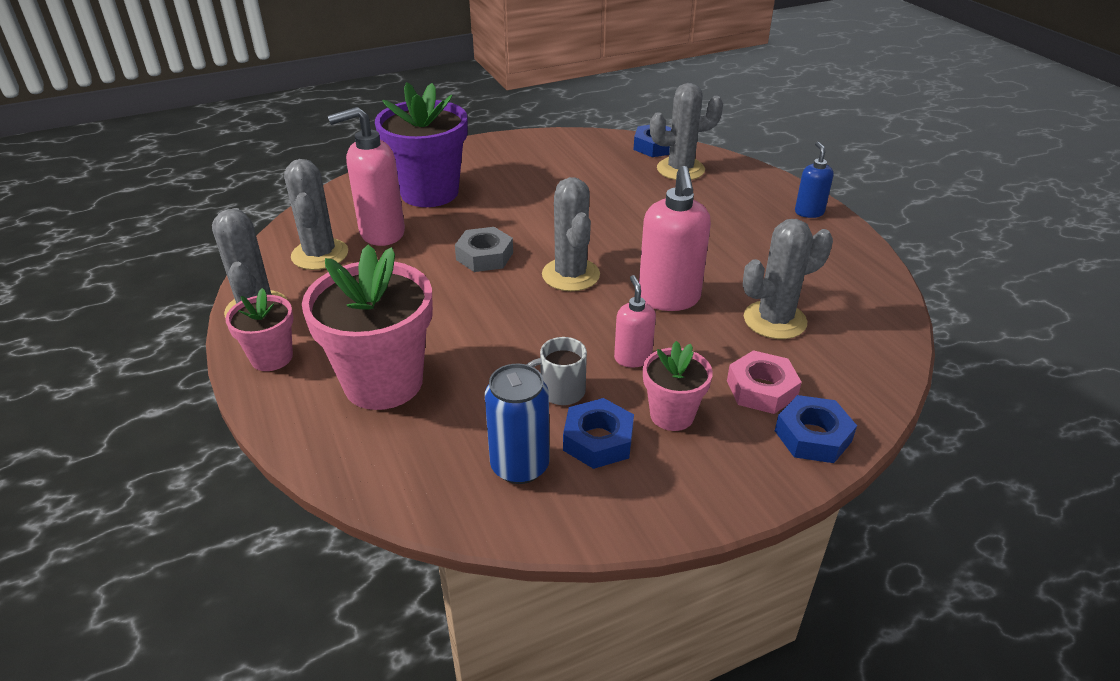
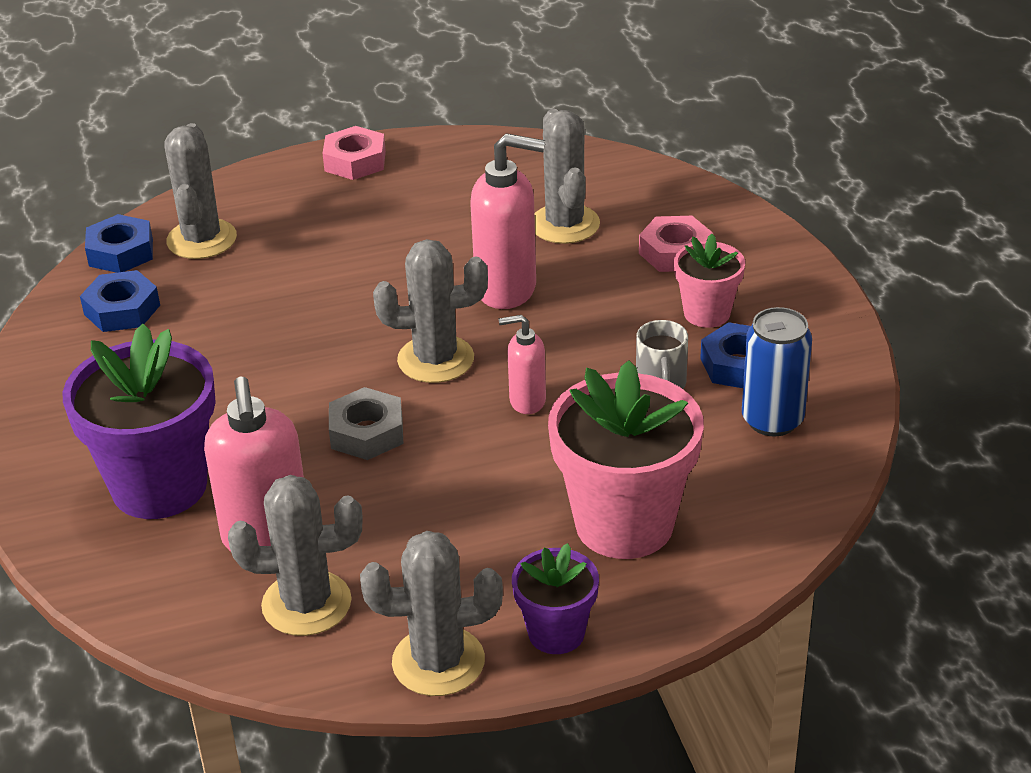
camera: 80 degrees left, 0 degrees up
(271, 357) = (556, 633): pink flower pot -> purple flower pot
(632, 358) = (612, 328): pink soap dispenser -> pink soap dispenser (527, 401)
(809, 212) = (355, 161): blue soap dispenser -> pink nut
(812, 436) = (745, 235): blue nut -> blue nut (122, 310)

